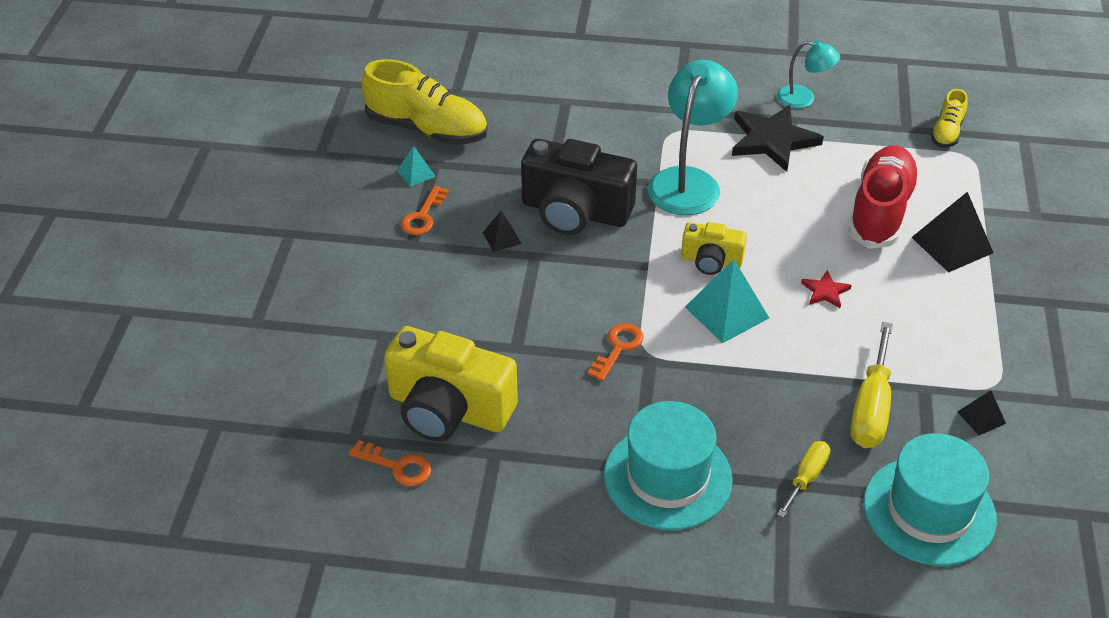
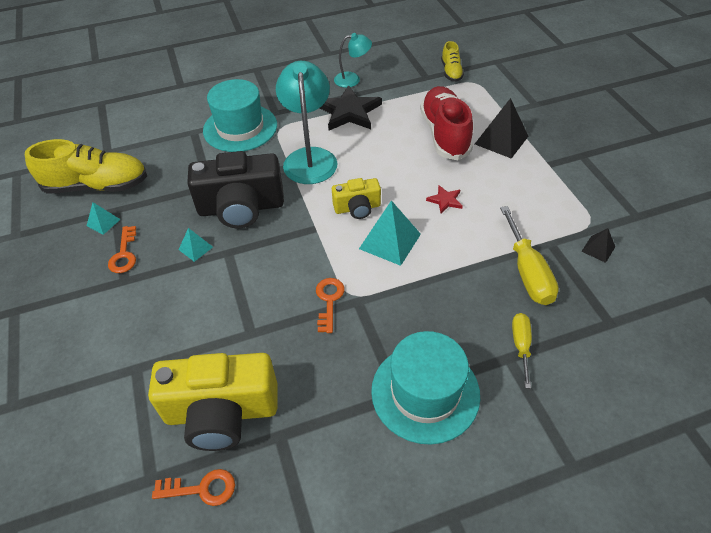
camera: 25 degrees left, 5 degrees up
(502, 238) = (195, 248): black pyramid -> turquoise pyramid
(929, 511) = (615, 333): turquoise hat -> turquoise hat (240, 128)

